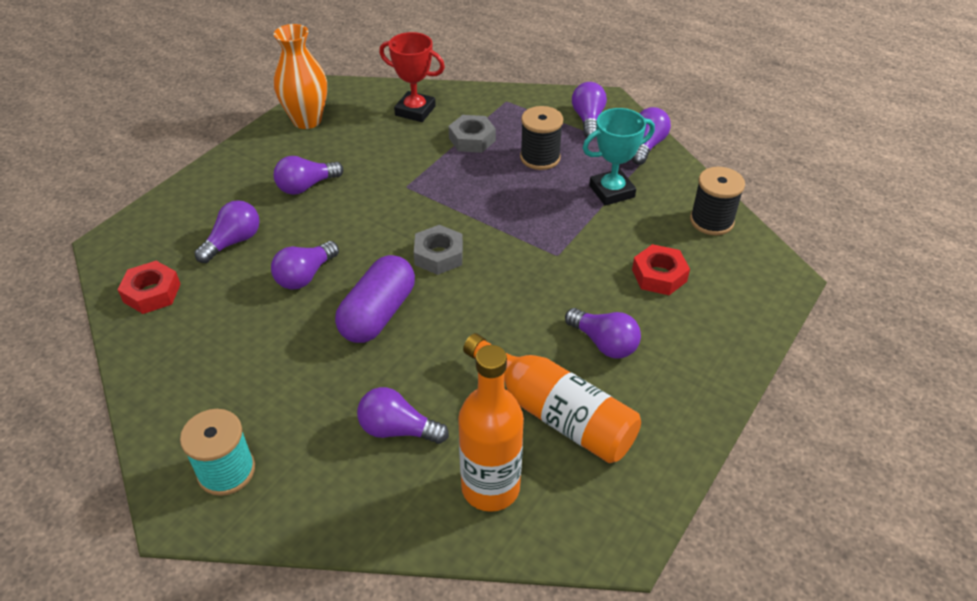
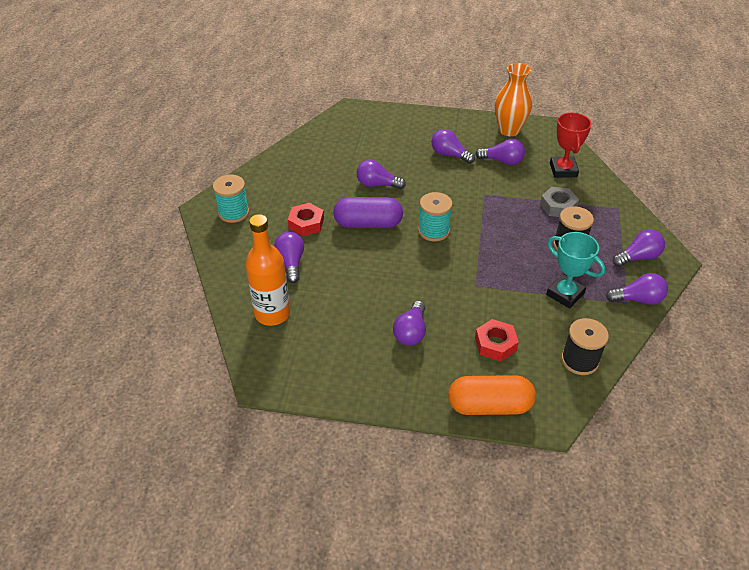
camera: 65 degrees right, 0 degrees up
(152, 293) = (327, 138): red nut -> red nut (306, 223)
(233, 242) = (383, 148): purple light bulb -> purple light bulb (502, 161)
(438, 255) = (433, 231): grey nut -> turquoise spool
(555, 413) = (340, 325): orange bottle -> none
(748, 317) = (489, 406): none -> orange capsule

